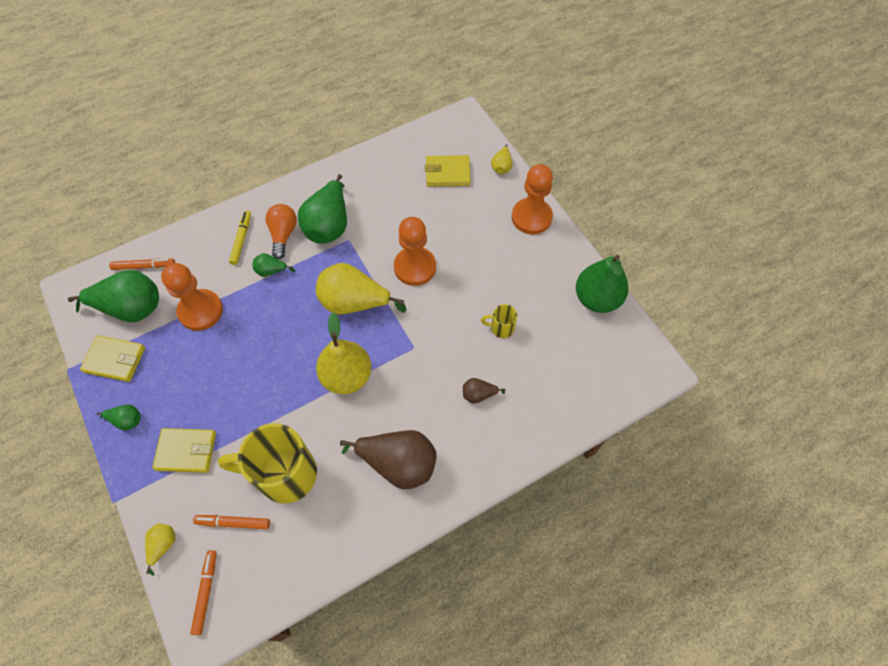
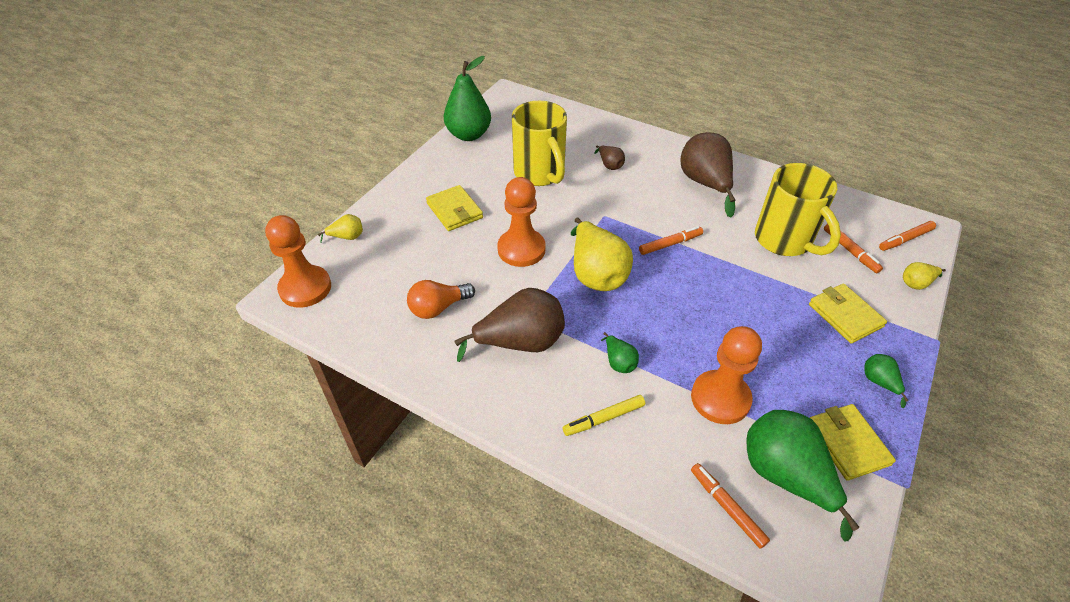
camera: 120 degrees left, 15 degrees down
(283, 234) = (565, 379): orange light bulb -> orange light bulb (438, 308)
(329, 225) = (520, 342): green pear -> brown pear
(347, 376) = (670, 244): yellow pear -> orange marker
(447, 173) = (380, 275): yellow wallet -> yellow wallet (454, 210)
(501, 328) = (540, 174): yellow mug -> yellow mug, size x2.28
(531, 217) = (404, 195): orange pawn -> orange pawn (305, 288)

